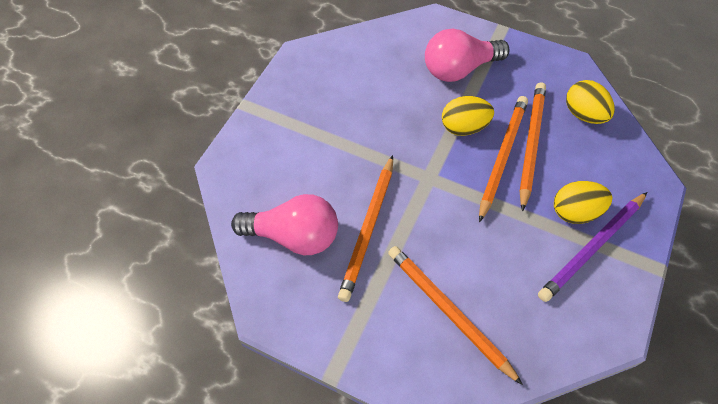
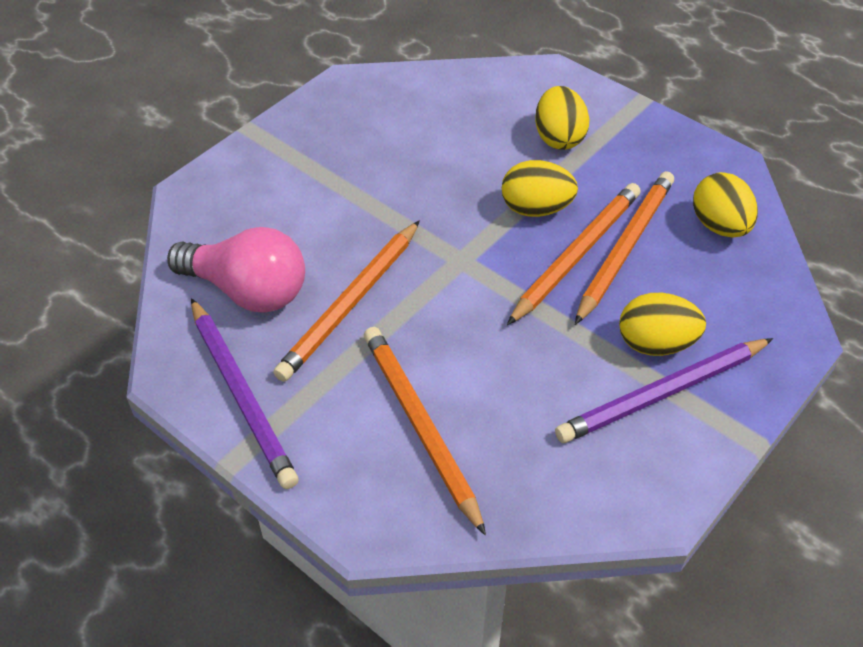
camera: 15 degrees right, 10 degrees down
(320, 319) = (241, 394): none -> purple pencil
(459, 69) = (559, 138): pink light bulb -> yellow egg

